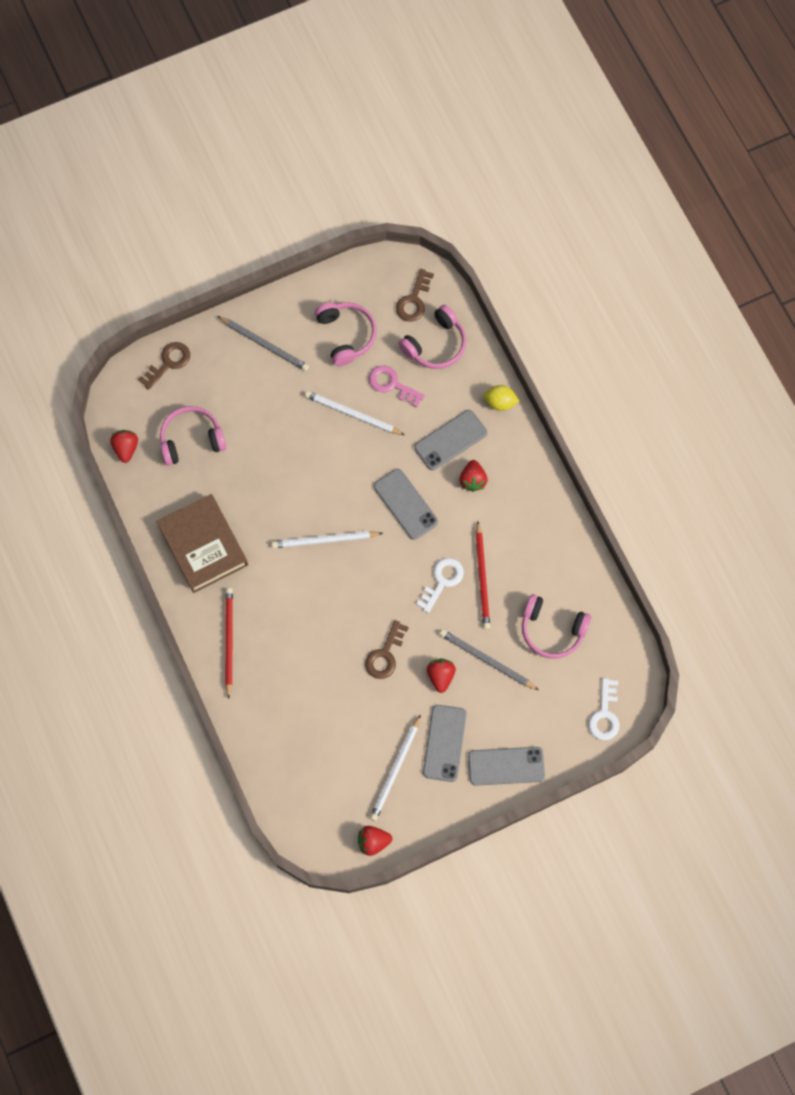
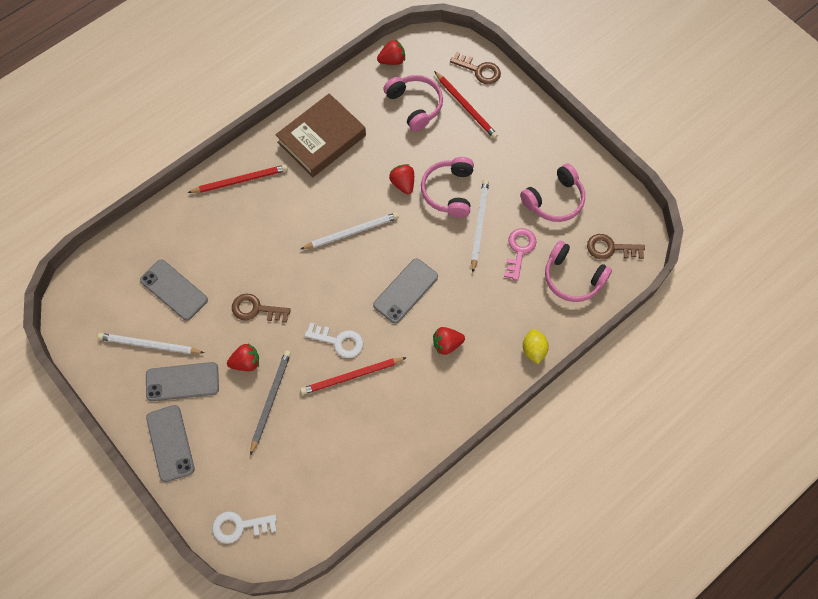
camera: 75 degrees right, 5 degrees down
(209, 389) = (466, 107): none -> red pencil
(264, 344) = (522, 138): grey pencil -> none
(324, 540) = (352, 232): white pencil -> white pencil turned 90 degrees clockwise
(373, 841) = (79, 342): red strawberry -> red strawberry (403, 183)
(450, 440) = (481, 314): grey phone -> grey phone (174, 290)
(552, 630) = (315, 454): pink headphones -> pink headphones (449, 191)

